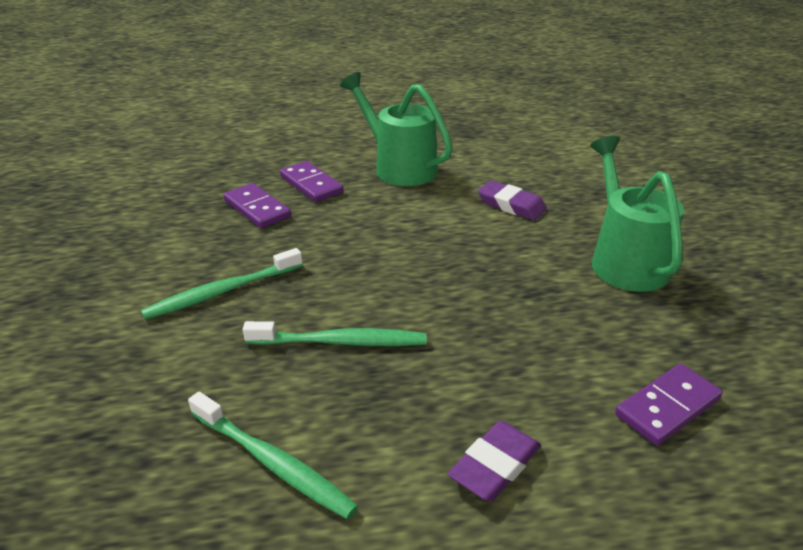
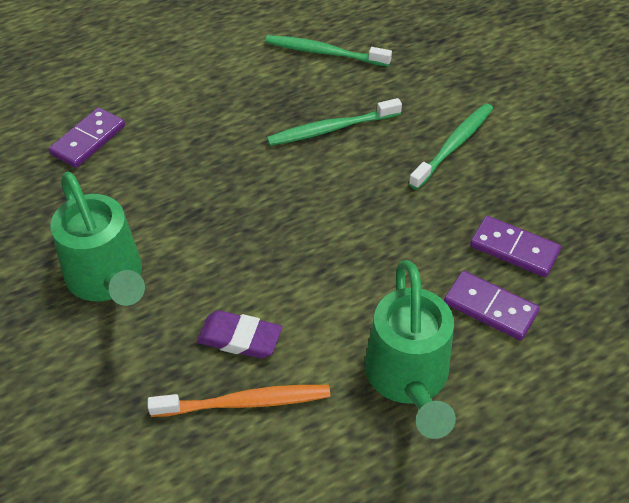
camera: 160 degrees right, 15 degrees up
(398, 167) = (408, 380): green watering can -> green watering can turned 60 degrees clockwise
(495, 465) = (197, 80): purple eraser -> none
(516, 177) = (245, 402): none -> orange toothbrush

